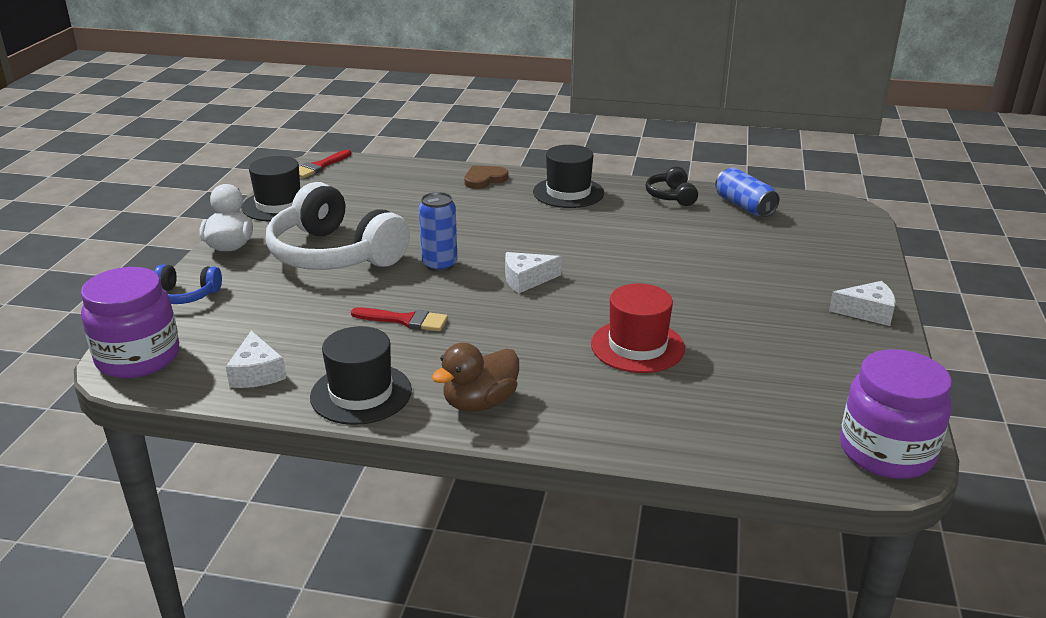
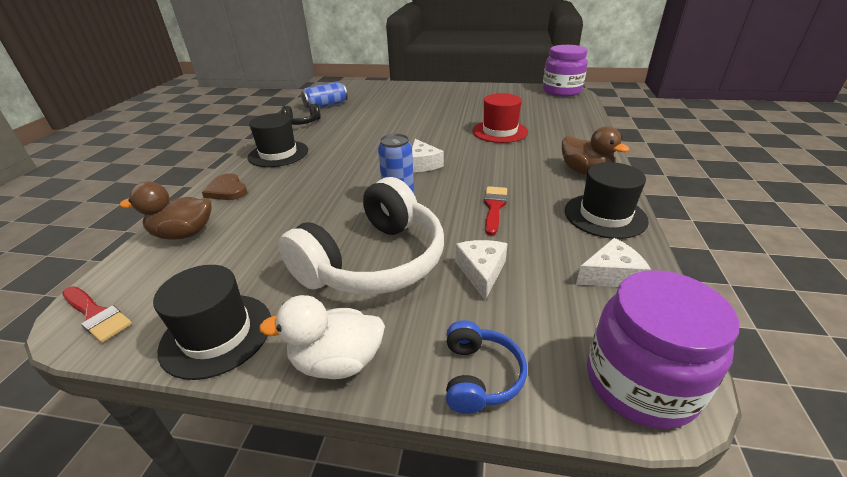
camera: 90 degrees left, 5 degrees up
(410, 174) = (184, 234): none -> brown duck
(867, 312) = (450, 88): white cheese -> white cheese (481, 272)

